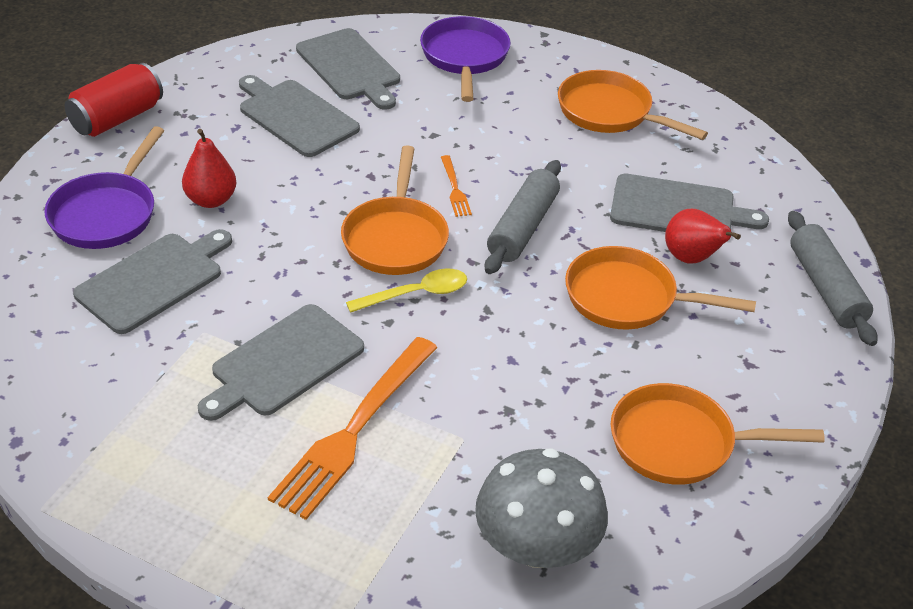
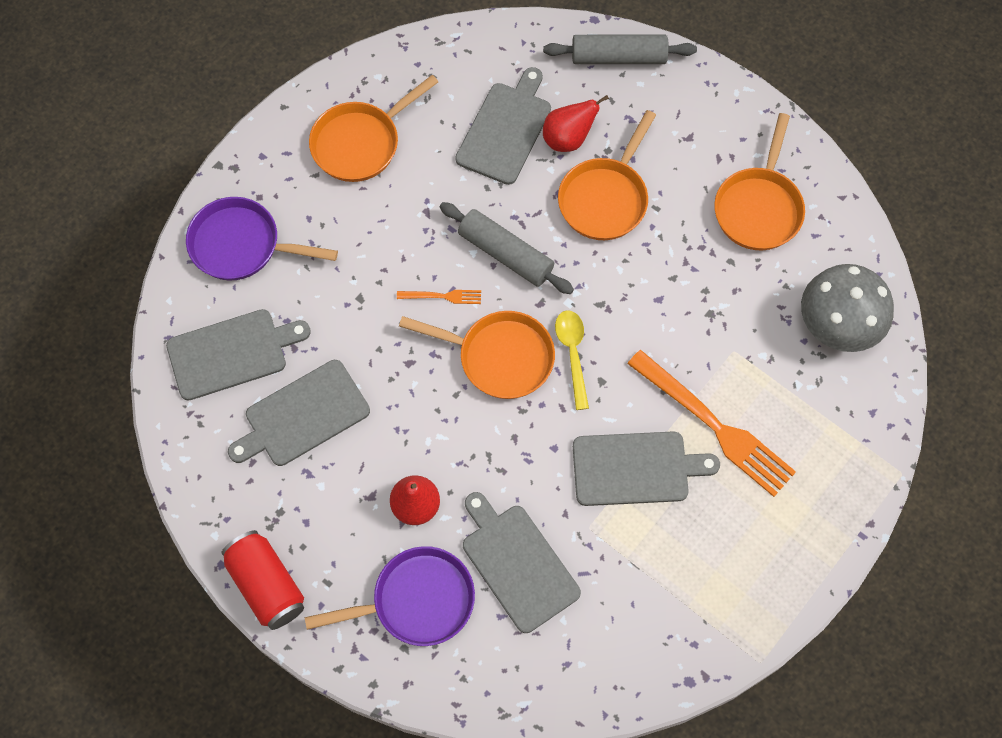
camera: 75 degrees left, 25 degrees up
(106, 213) = (416, 601): purple pan -> purple pan turned 45 degrees counterclockwise
(283, 363) = (636, 468): grey cutting board -> grey cutting board turned 60 degrees counterclockwise

